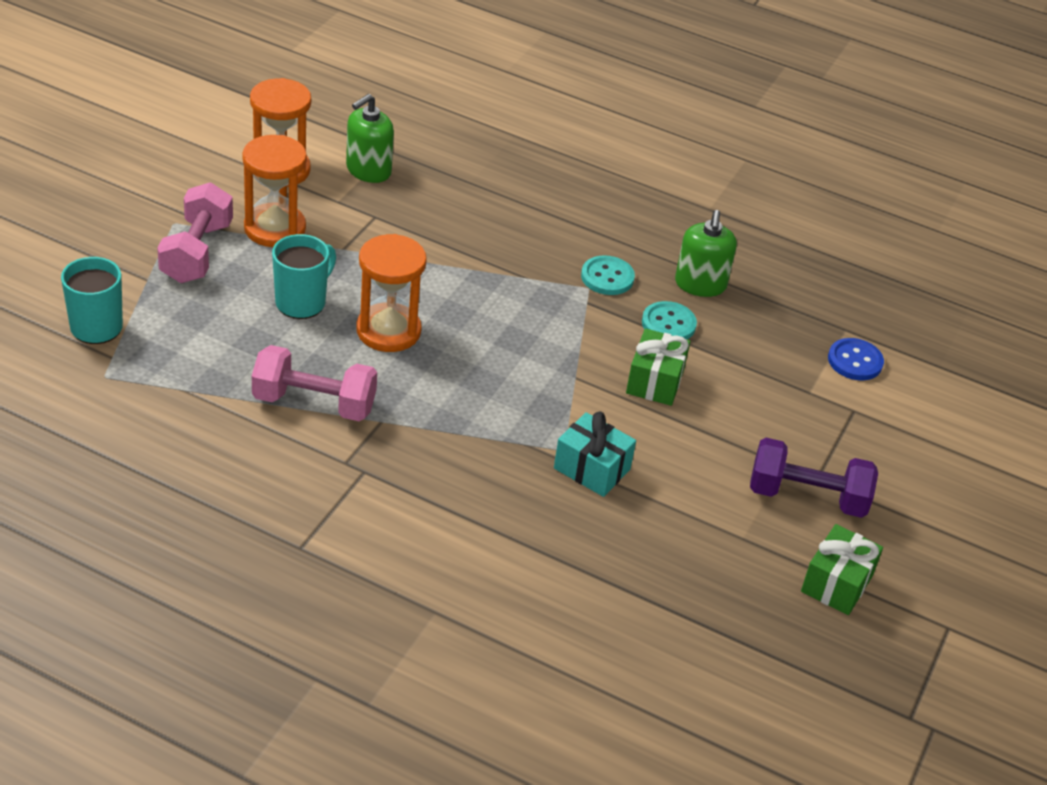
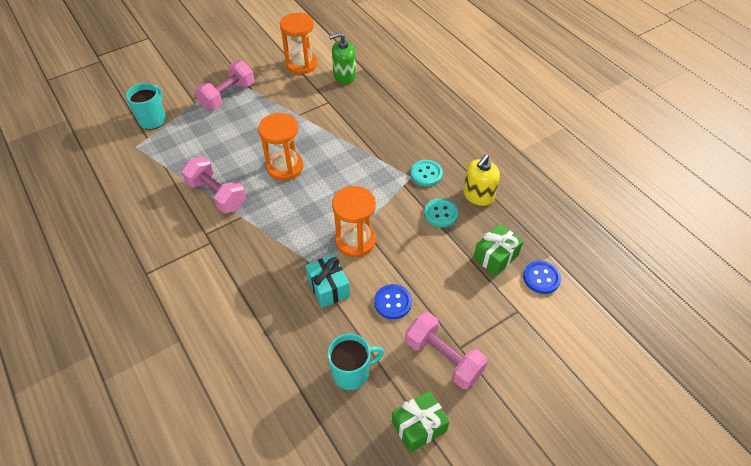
camera: 35 degrees right, 10 degrees up
(275, 228) = (274, 94): orange hourglass -> orange hourglass (355, 240)
(302, 302) = (255, 137): turquoise mug -> turquoise mug (352, 373)
(655, 381) = (406, 246): green gift -> green gift (495, 256)
(693, 456) = (393, 302): none -> blue button
(700, 284) = (478, 195): green soap dispenser -> yellow soap dispenser
(807, 497) = (443, 358): purple dumbbell -> pink dumbbell

